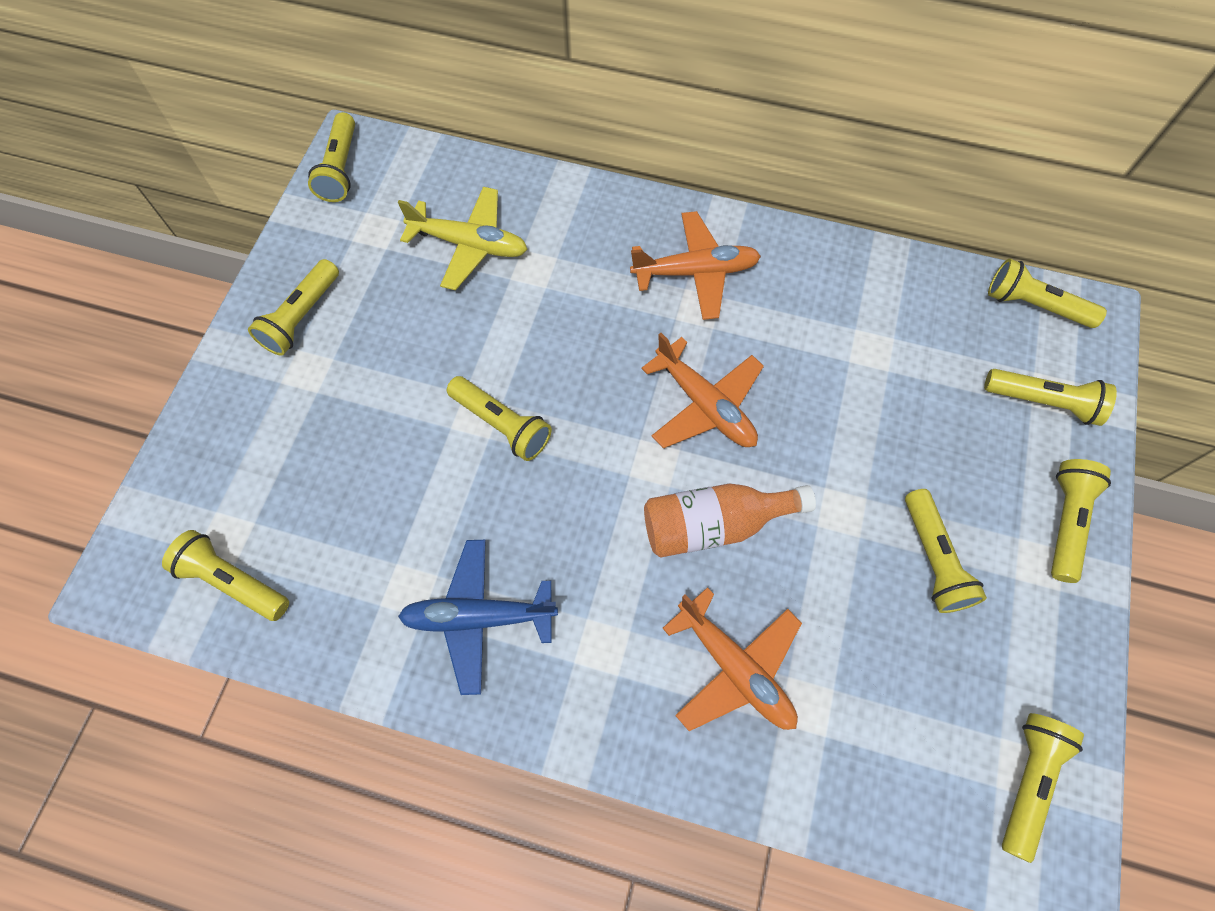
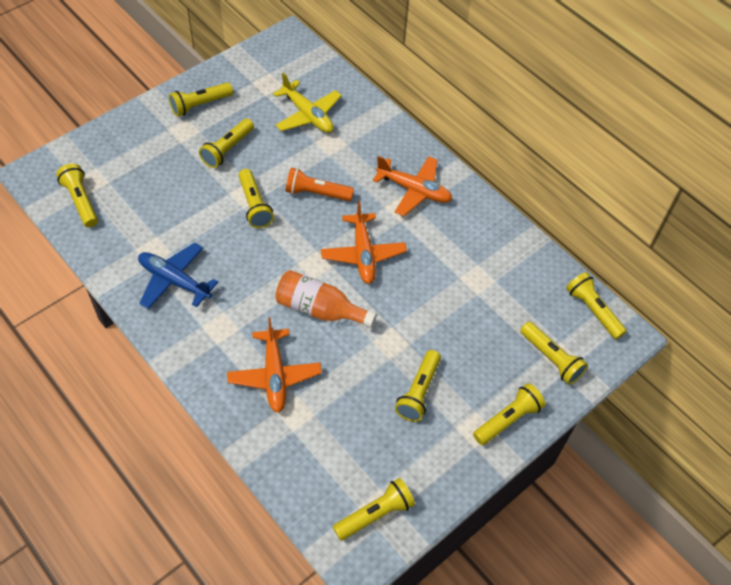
camera: 30 degrees right, 10 degrees down
(340, 169) = (273, 46): yellow flashlight -> yellow flashlight (227, 149)
(573, 354) = (316, 193): none -> orange flashlight

